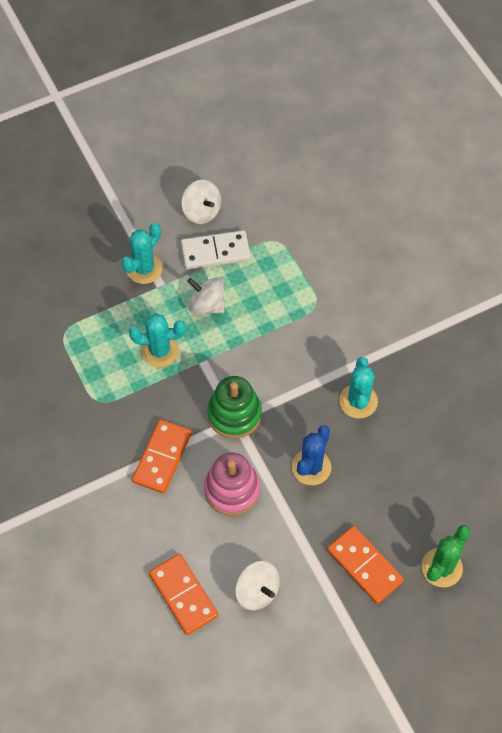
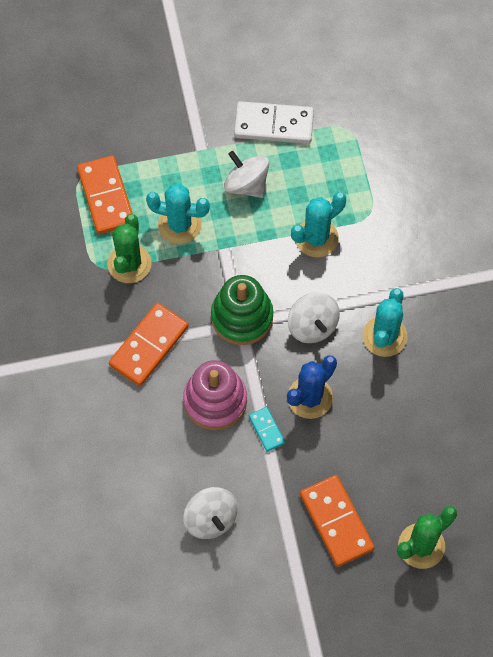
camera: 15 degrees right, 5 degrees up
(126, 393) = (129, 263): none -> green cactus
(144, 268) = (188, 125): turquoise cactus -> turquoise cactus (316, 238)
(183, 595) = (130, 502): orange domino -> orange domino (106, 197)
(201, 211) = (271, 73): white spinning top -> white spinning top (312, 326)
(282, 503) = (266, 430): none -> turquoise domino

